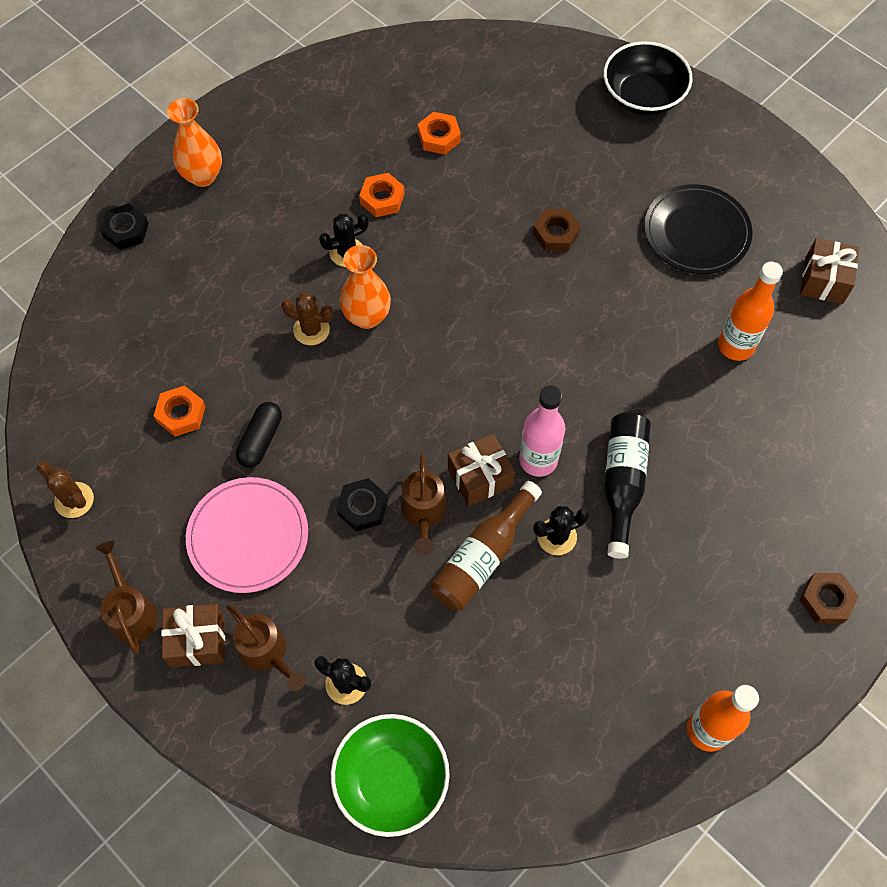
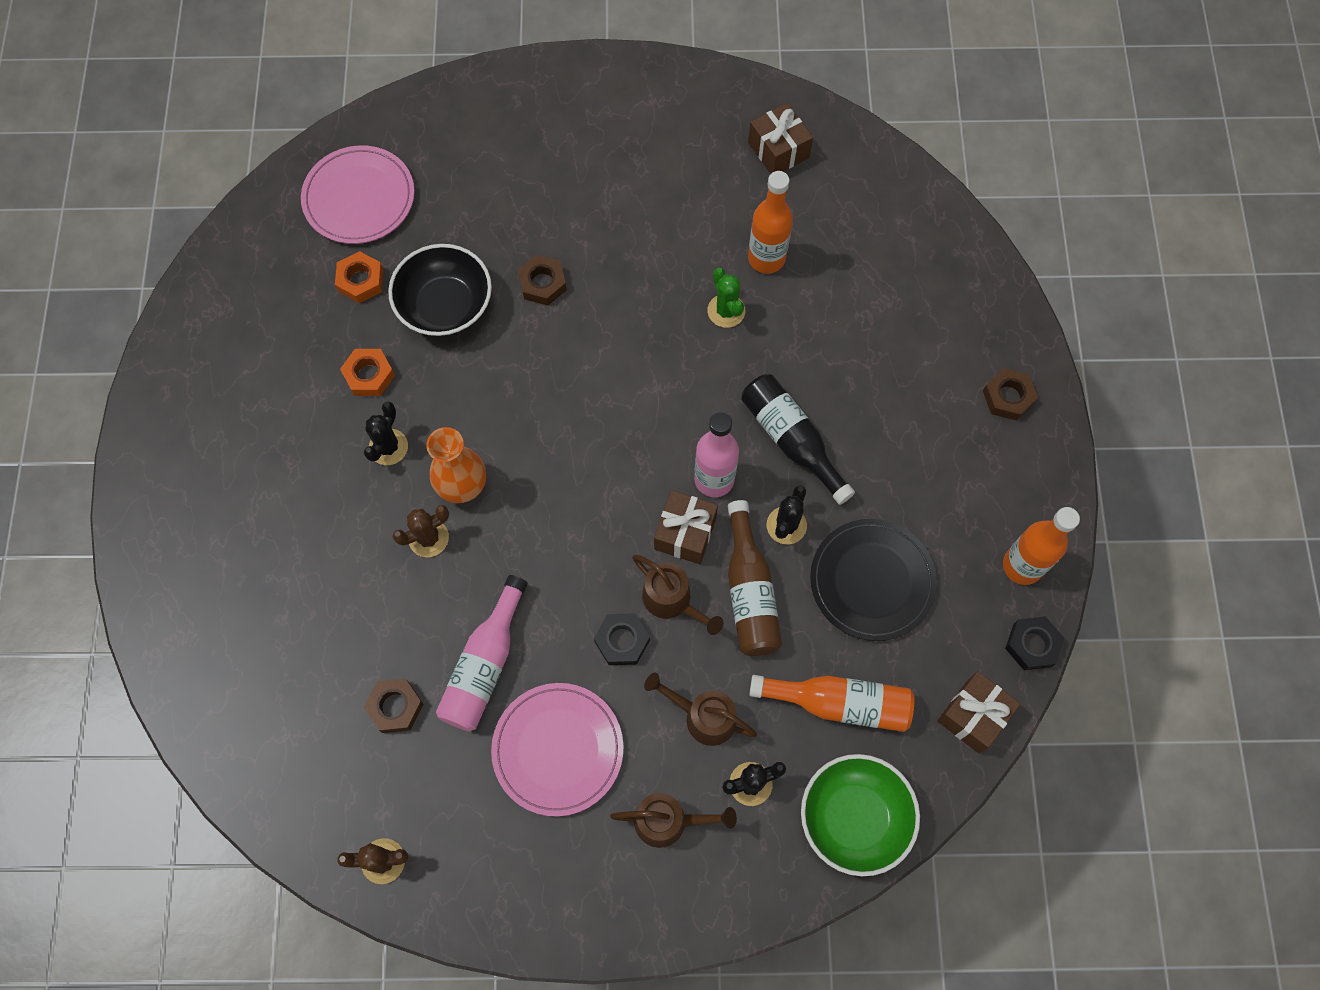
camera: 45 degrees left, 5 degrees up
(126, 231) = (169, 599): black nut -> black nut (1032, 645)
(131, 611) = (529, 897): brown watering can -> brown watering can (703, 716)
(181, 414) = (395, 707): orange nut -> brown nut
(197, 640) = (606, 866): brown gift -> brown gift (973, 716)
(203, 176) = (186, 490): orange vase -> none
(261, 440) = (484, 665): black capsule -> pink bottle
(465, 692) = (839, 703): none -> orange bottle
(492, 86) = (359, 198): none -> pink plate
(642, 97) = (494, 107): black bowl -> black bowl (445, 306)
(667, 356) = (726, 311): none -> green cactus
(696, 232) = (649, 190): black plate -> black plate (872, 581)

